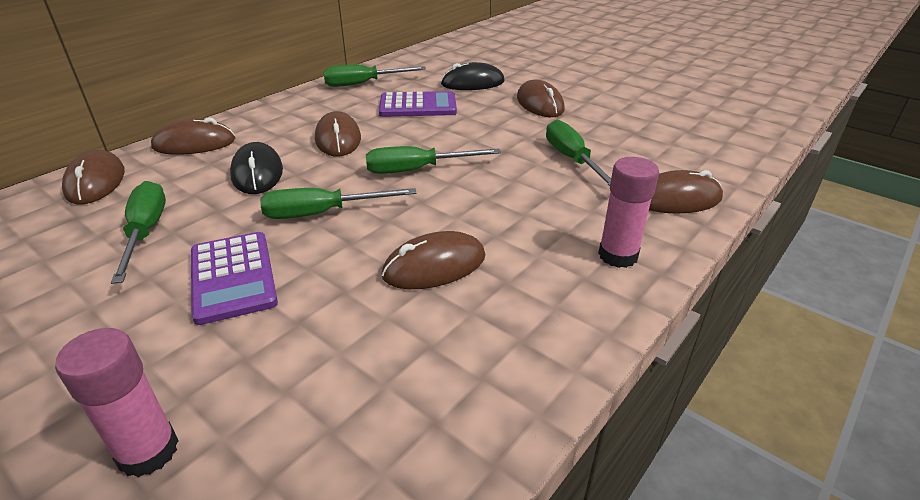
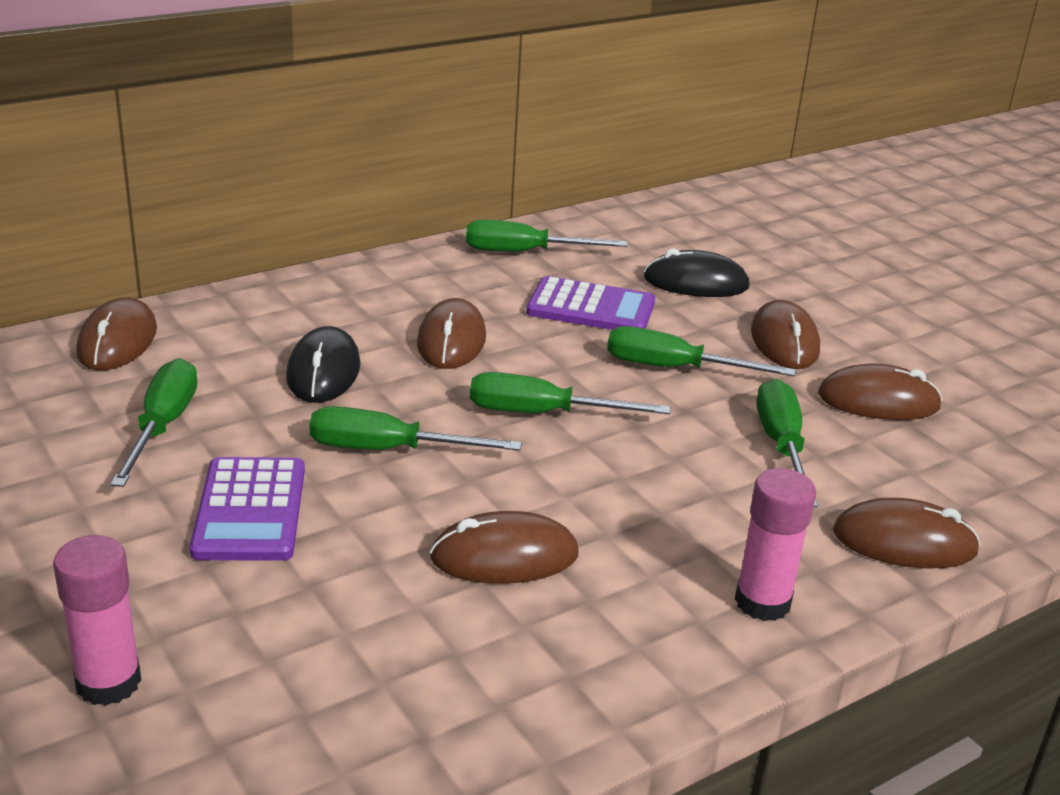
camera: 15 degrees right, 5 degrees down
(194, 143) = (254, 308): brown mouse -> brown mouse (878, 401)
(485, 129) = (674, 368): none -> green screwdriver

